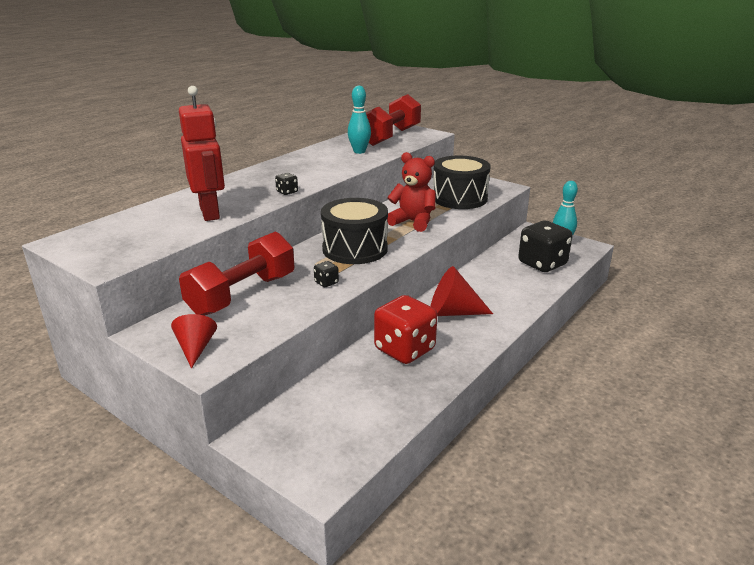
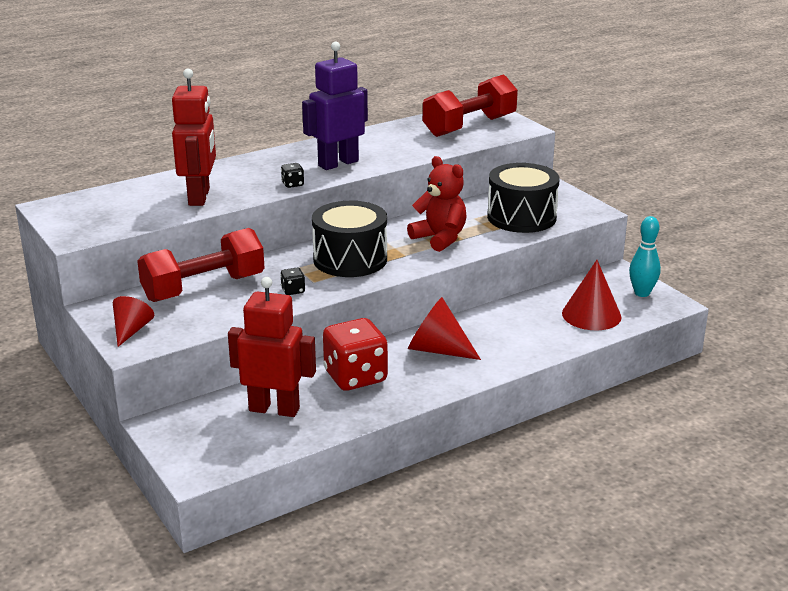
camera: 20 degrees right, 0 degrees up
(312, 172) = (338, 163): none -> purple robot
(355, 396) = (274, 409): none -> red robot
(359, 151) = (414, 143): turquoise bowling pin -> none
(542, 264) = (591, 315): black dice -> red cone

